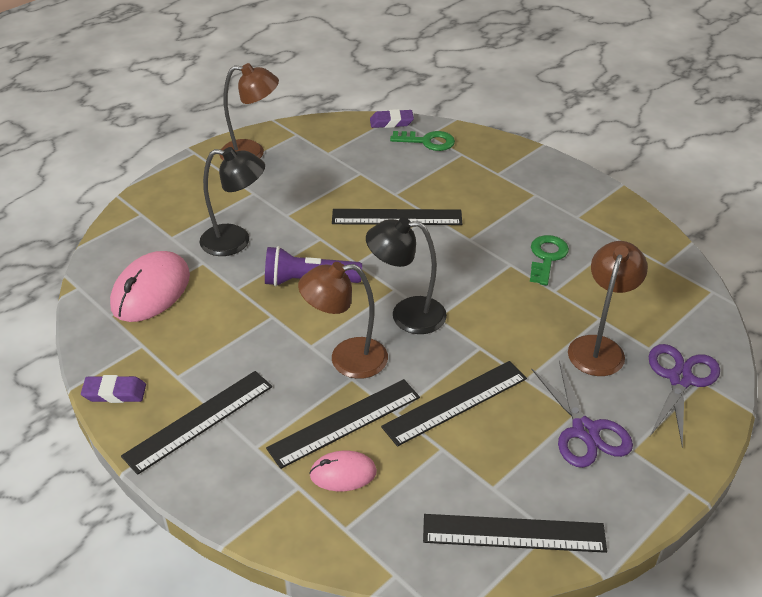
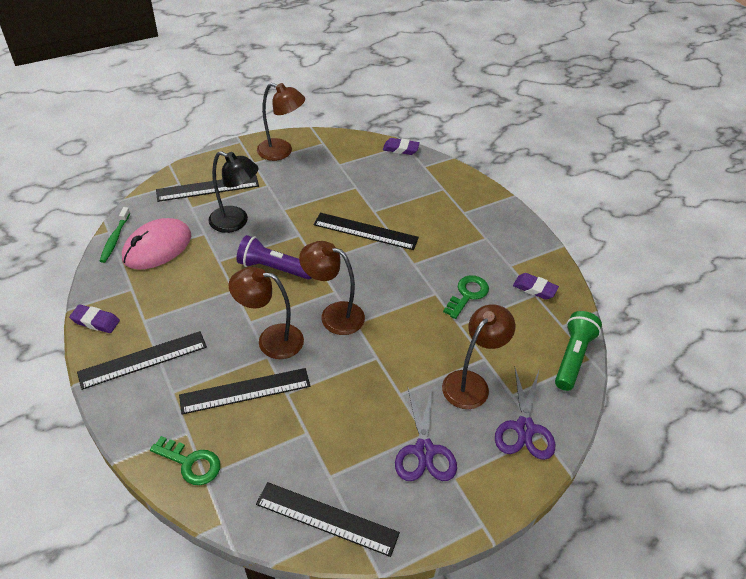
camera: 15 degrees right, 5 degrees up
(91, 294) = (115, 239): none -> green toothbrush
(343, 473) = (224, 431): pink mouse -> none
(406, 315) = (333, 315): black lamp -> brown lamp
(428, 141) = (421, 172): green key -> green key (191, 463)
(455, 402) = (335, 398): black ruler -> black ruler (207, 188)
(616, 234) = (534, 289): none -> purple eraser
(680, 379) = (524, 428): purple scissors -> purple scissors turned 150 degrees clockwise
(692, 294) = (573, 357): none -> green flashlight

